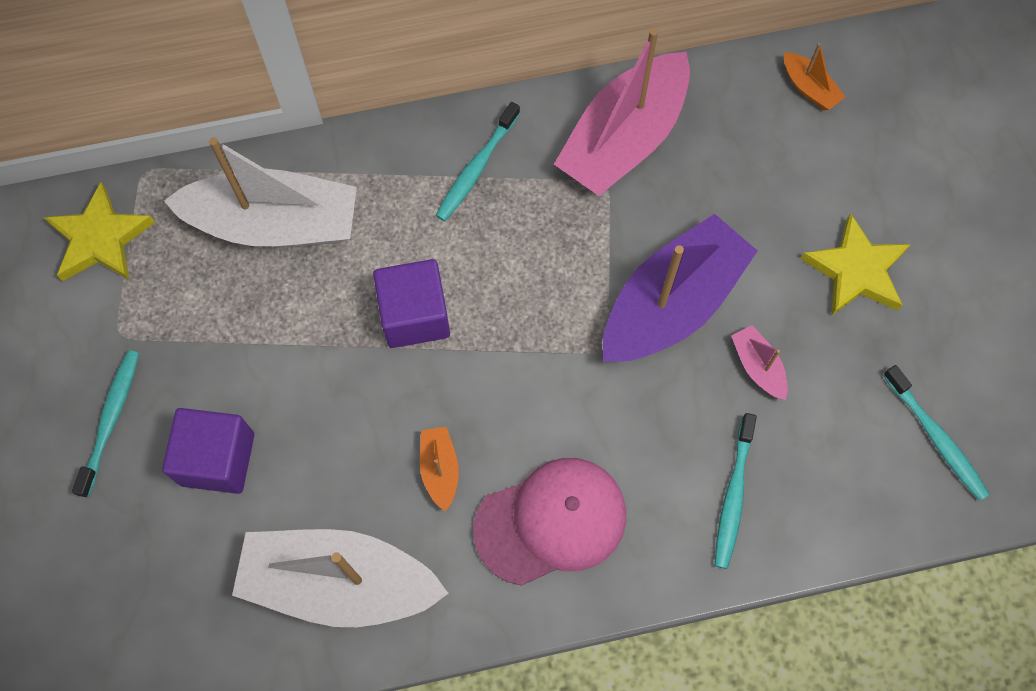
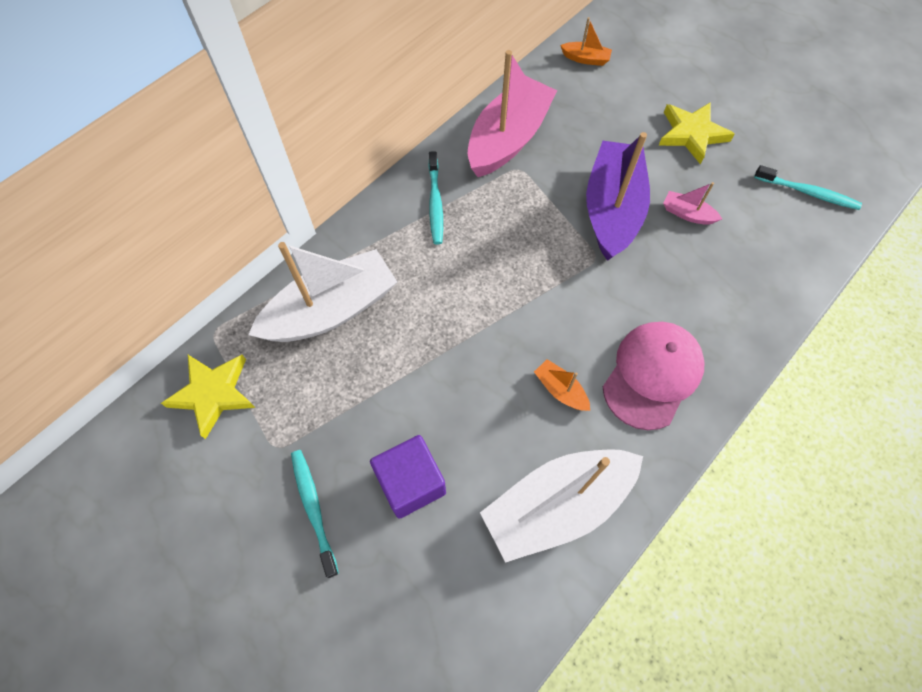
camera: 35 degrees left, 5 degrees down
(414, 315) = (468, 309): purple cube -> none
(623, 139) = (508, 139): pink boat -> pink boat turned 150 degrees counterclockwise
(733, 495) = (737, 291): turquoise toothbrush -> none

